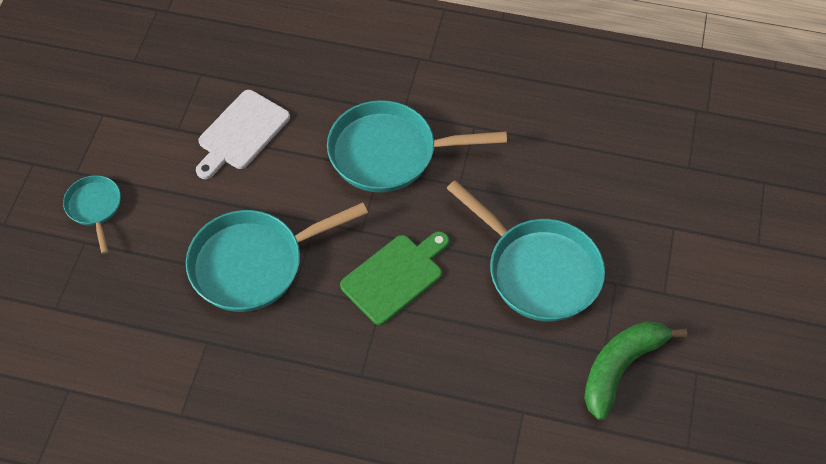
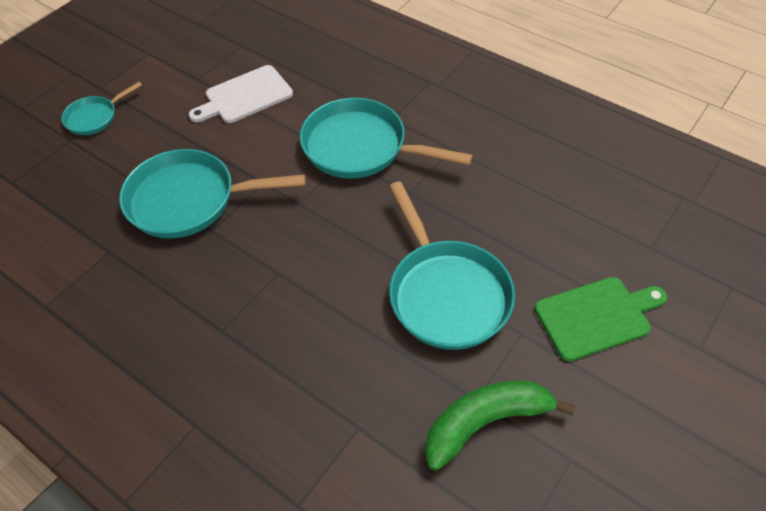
camera: 25 degrees right, 5 degrees down
(95, 208) = (95, 117): turquoise pan -> turquoise pan turned 135 degrees counterclockwise
(395, 276) = (305, 252): green cutting board -> green cutting board (596, 316)

